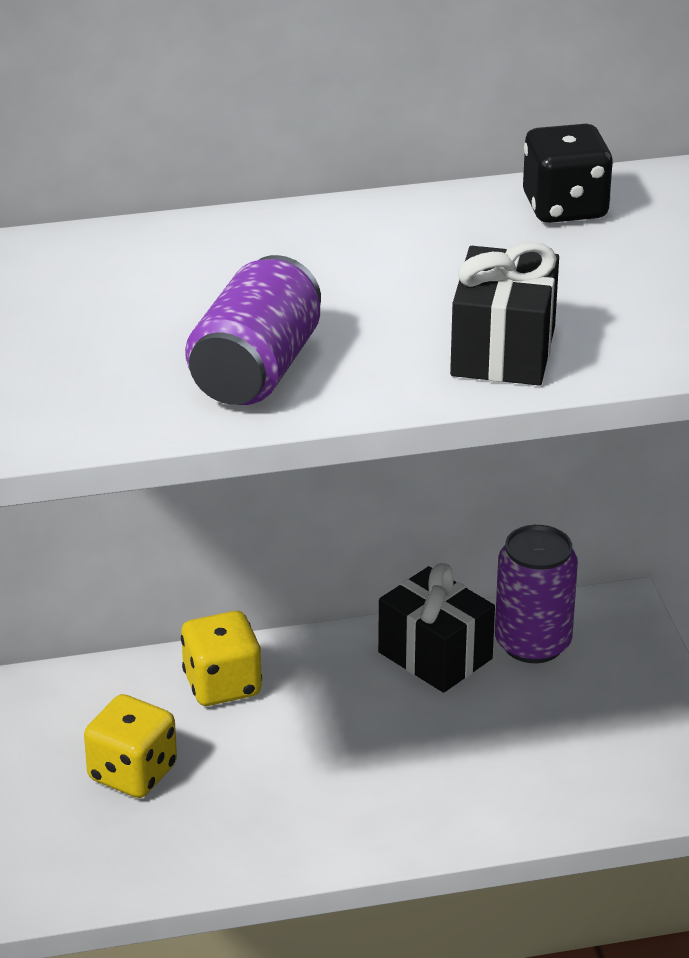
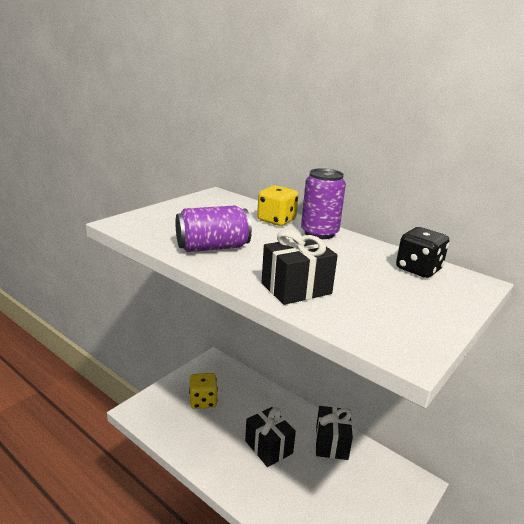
camera: 50 degrees right, 10 degrees down
(222, 685) = (261, 399): yellow dice -> yellow dice (276, 220)
(359, 742) = (268, 447): none -> black gift
(532, 643) = (369, 467): purple can -> purple can (319, 233)

